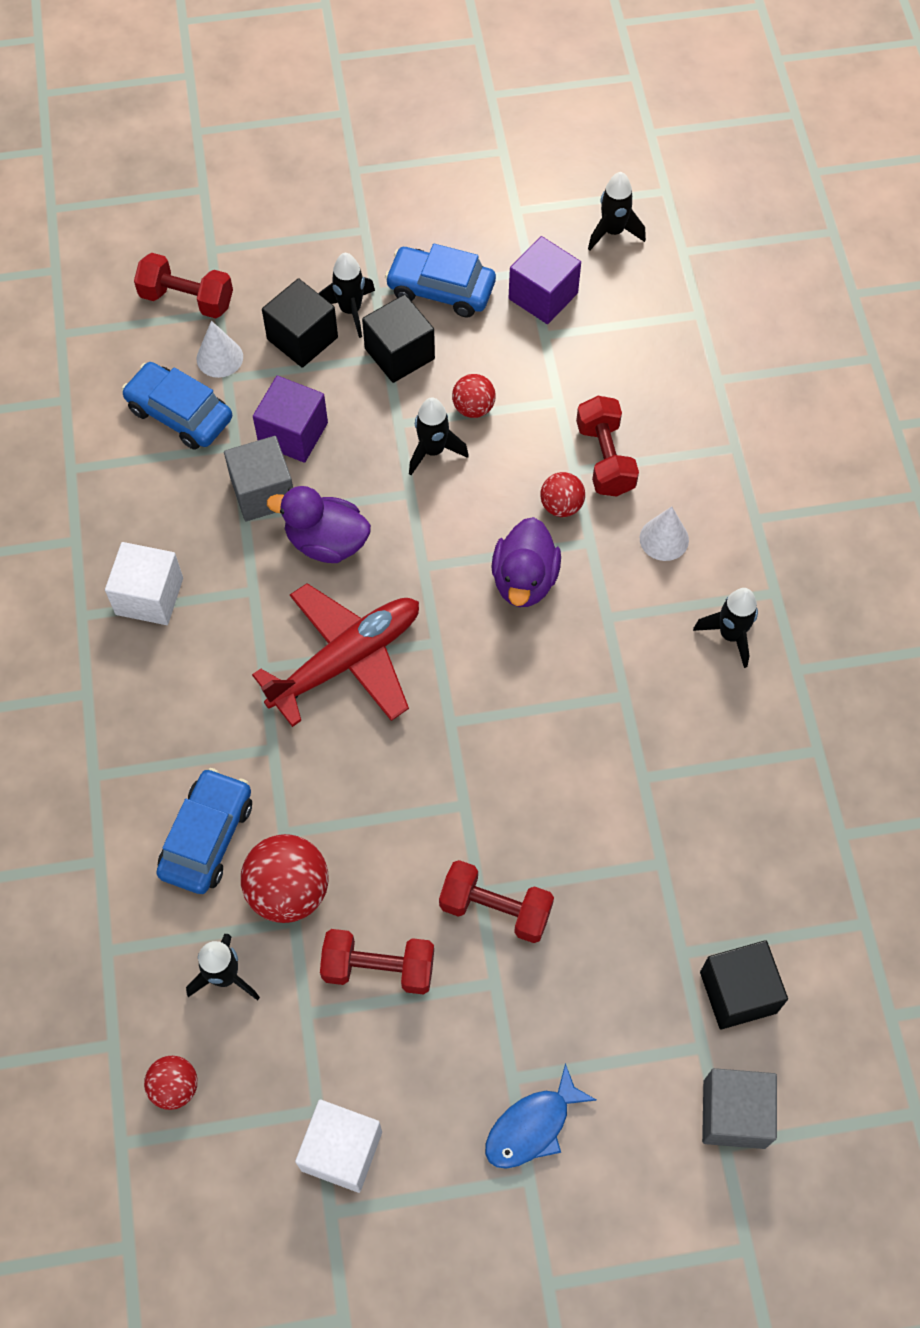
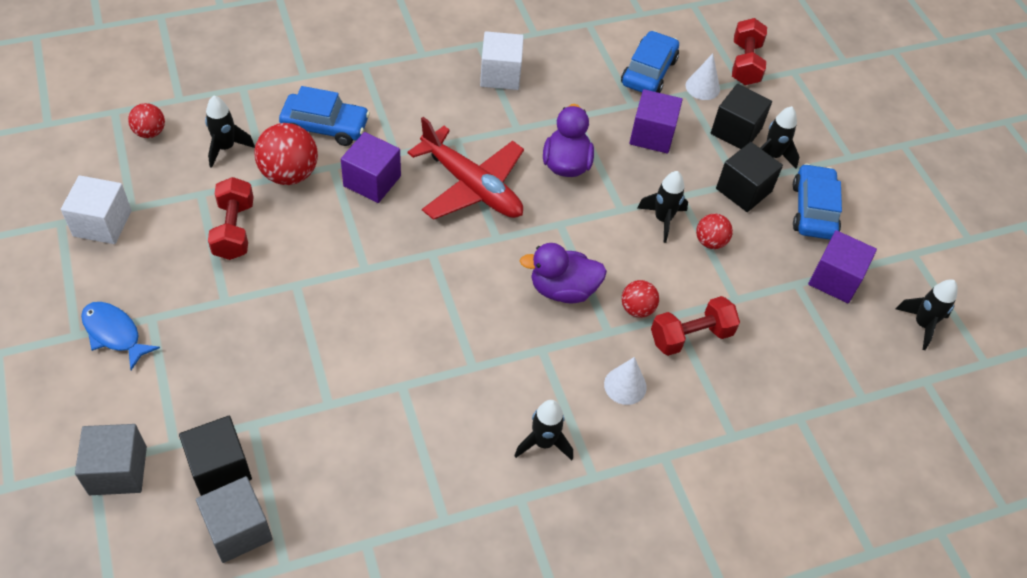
camera: 75 degrees right, 10 degrees down
(263, 492) = (598, 124): grey cube -> grey cube (238, 529)
(318, 783) = (372, 181): none -> purple cube
(495, 909) = (282, 295): red dumbbell -> none

